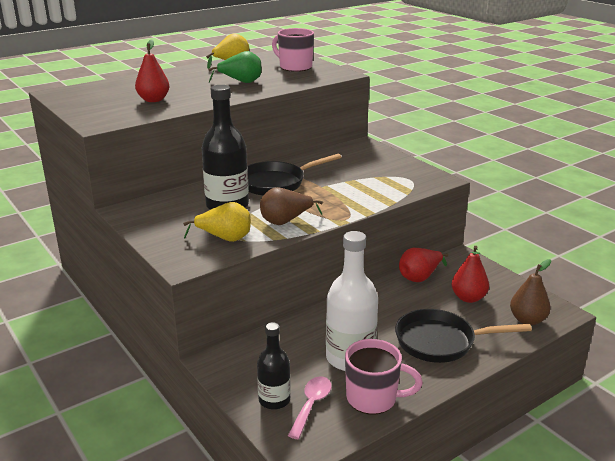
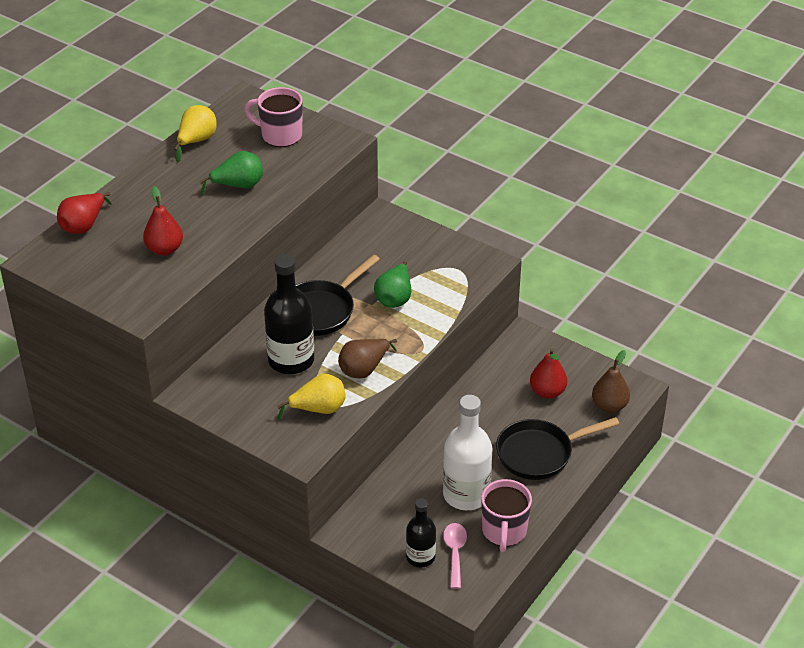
camera: 20 degrees left, 15 degrees up
(343, 186) = (394, 298): none -> green pear
(373, 398) = (504, 531): pink mug -> pink mug turned 105 degrees clockwise
(420, 277) = (491, 376): red pear -> red pear (84, 225)

